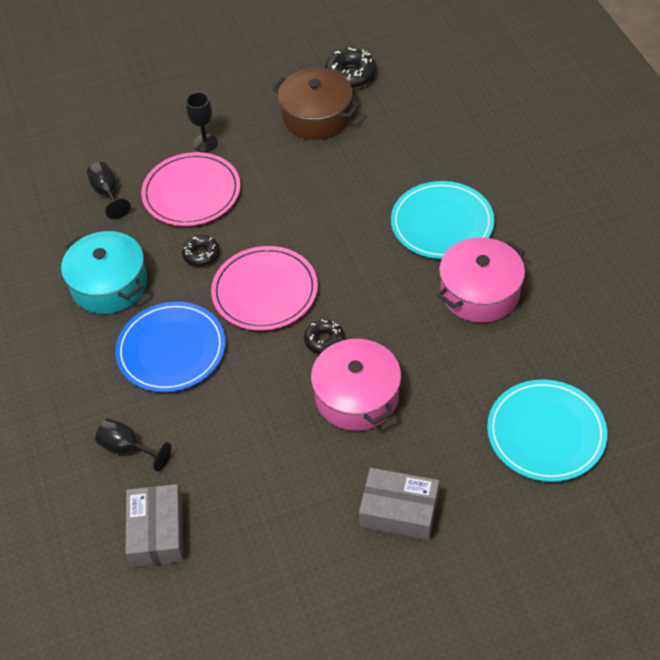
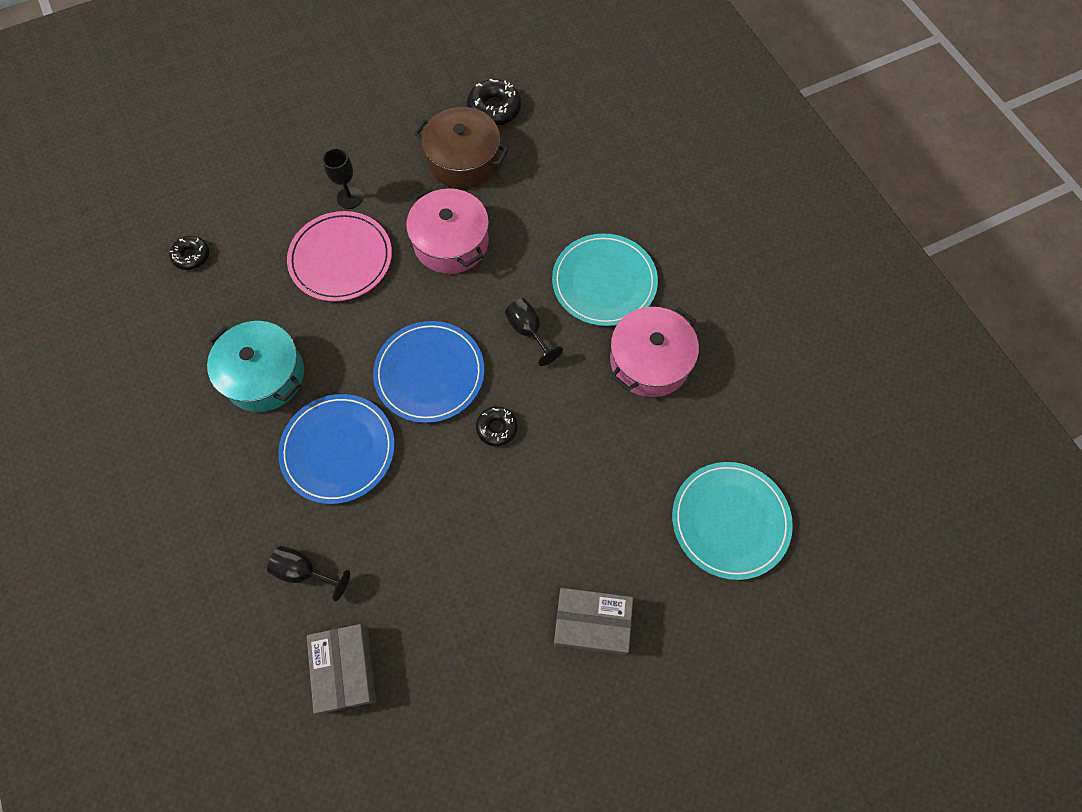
camera: 10 degrees left, 15 degrees up
(107, 193) = (251, 264): black goblet -> black goblet (528, 331)
(201, 254) = (359, 333): black donut -> black donut (191, 256)
(265, 291) = (429, 373): pink plate -> blue plate
(357, 396) = (536, 492): pink pot -> pink pot (451, 242)

